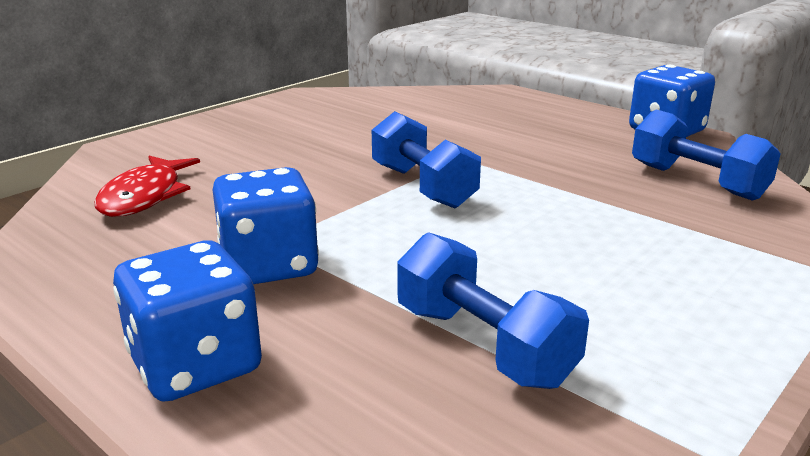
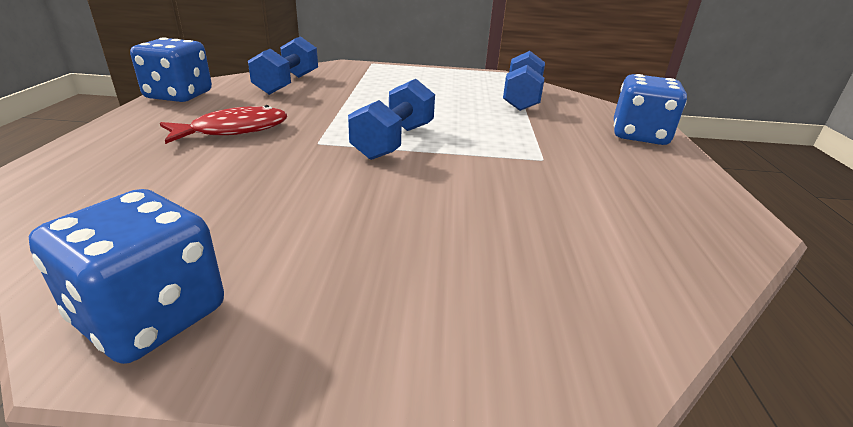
camera: 130 degrees left, 5 degrees up
(145, 196) = (599, 242): red fish -> red fish (233, 130)
(269, 265) = (562, 150): blue dice -> blue dice (151, 316)

